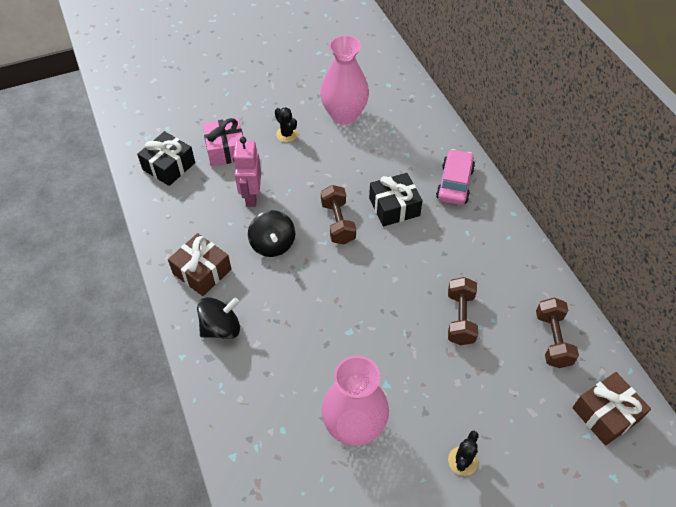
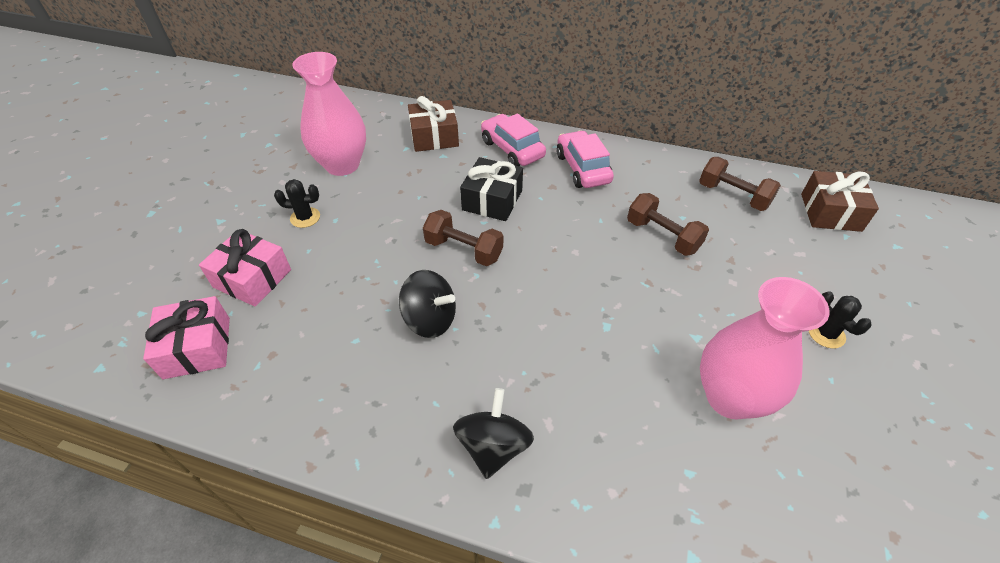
camera: 50 degrees left, 5 degrees down
(169, 166) = (197, 347): black gift -> pink gift
(202, 271) = (391, 413): brown gift -> brown gift (434, 137)
(251, 196) = (344, 297): pink robot -> none
(479, 234) = (582, 168): none -> pink car

